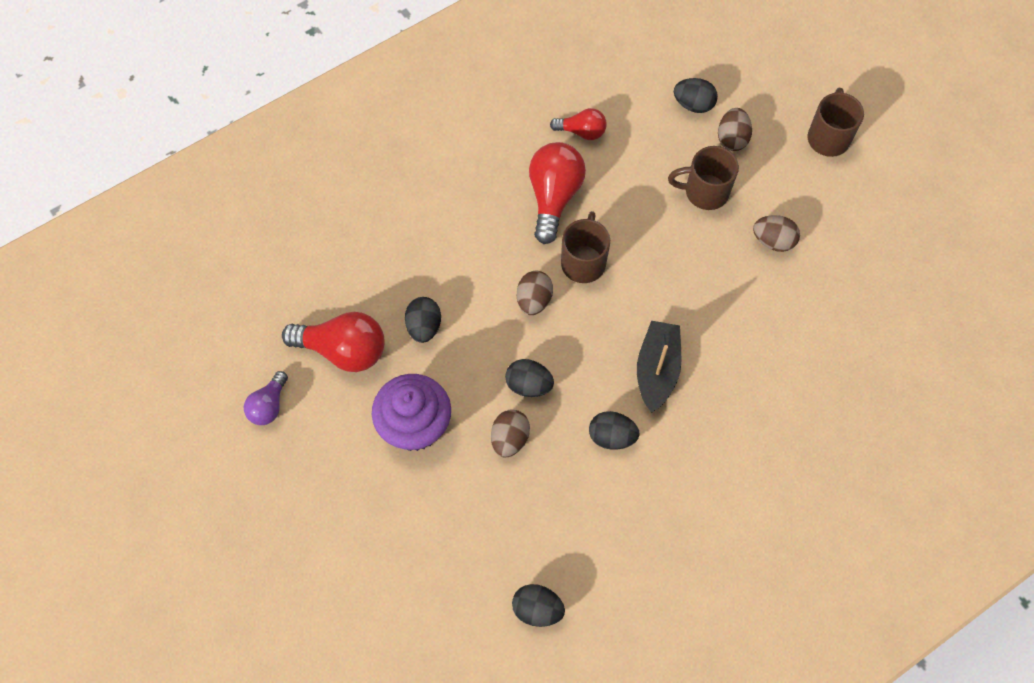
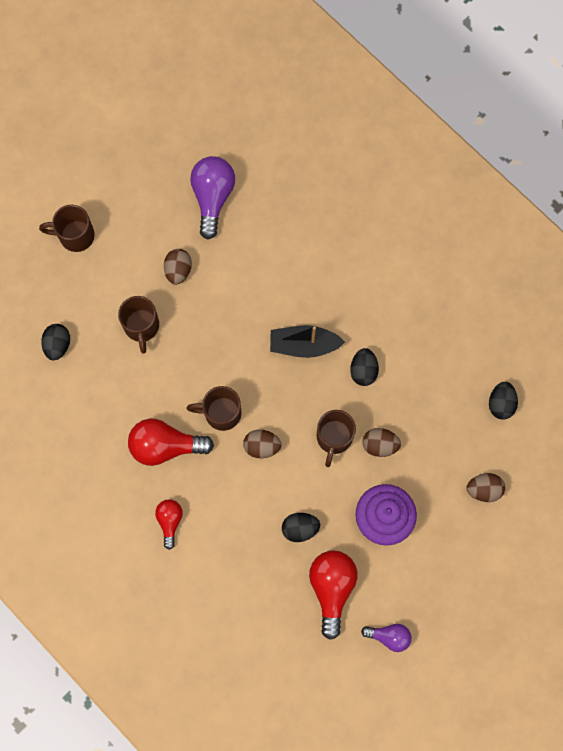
camera: 100 degrees left, 10 degrees up
(529, 385) = (334, 438): black egg -> brown mug
(582, 132) = (98, 433): red light bulb -> red light bulb (170, 521)
(732, 139) = (87, 310): brown egg -> brown egg (483, 489)
(868, 294) = (212, 197): none -> purple light bulb

